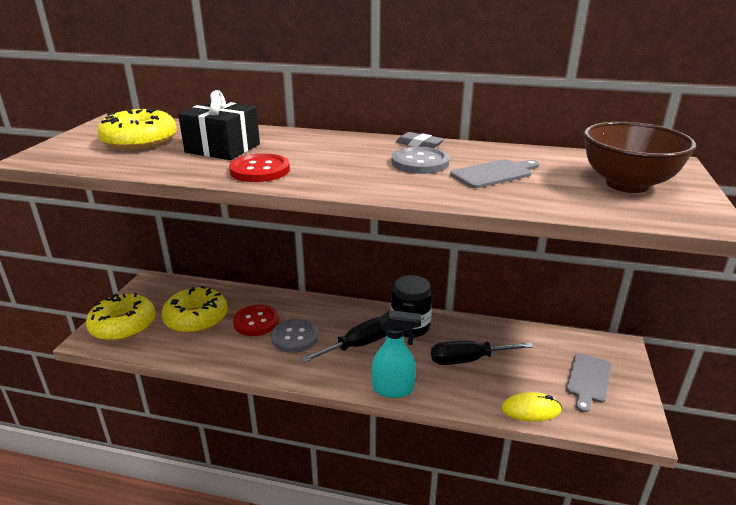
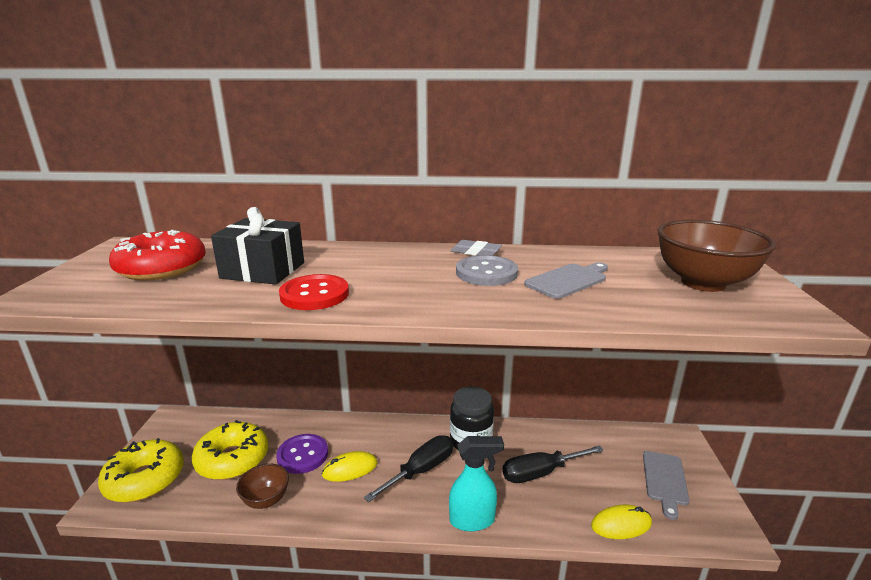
camera: 10 degrees left, 5 degrees down
(140, 141) = (162, 268): yellow donut -> red donut
(219, 352) = (266, 500): none -> brown bowl
(256, 322) = (302, 455): red button -> purple button
(295, 337) = (350, 469): grey button -> yellow mouse

